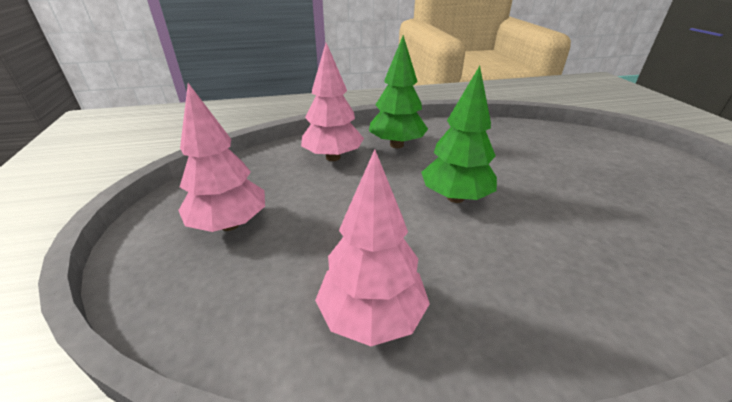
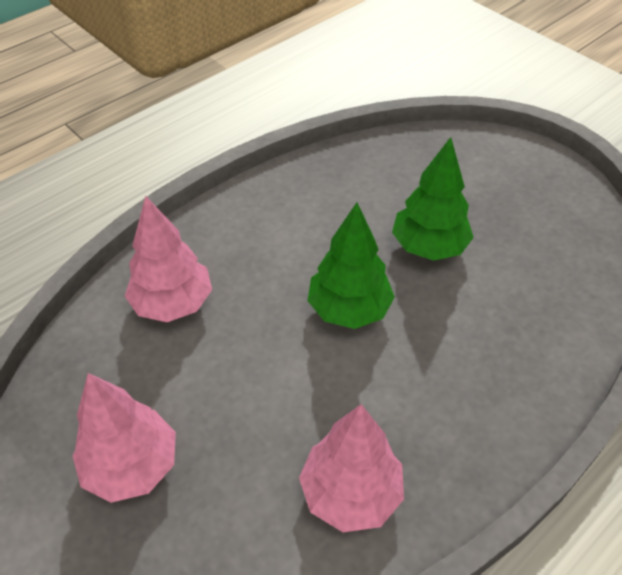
camera: 30 degrees left, 15 degrees up
(396, 145) = (237, 246): green tree -> green tree (429, 247)

